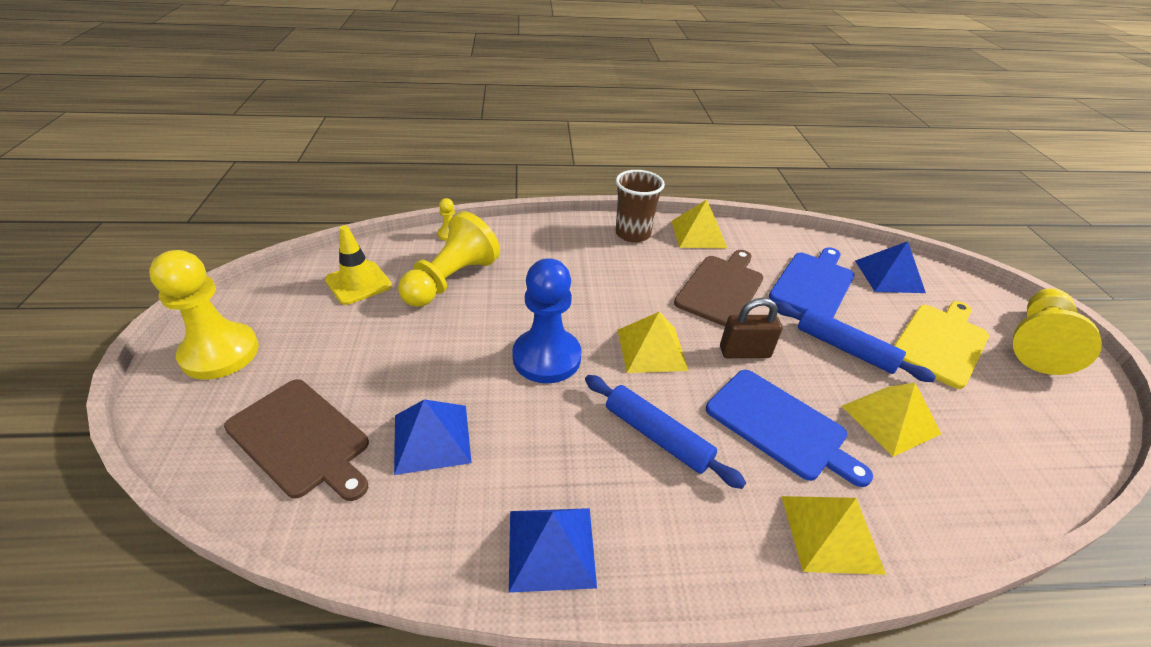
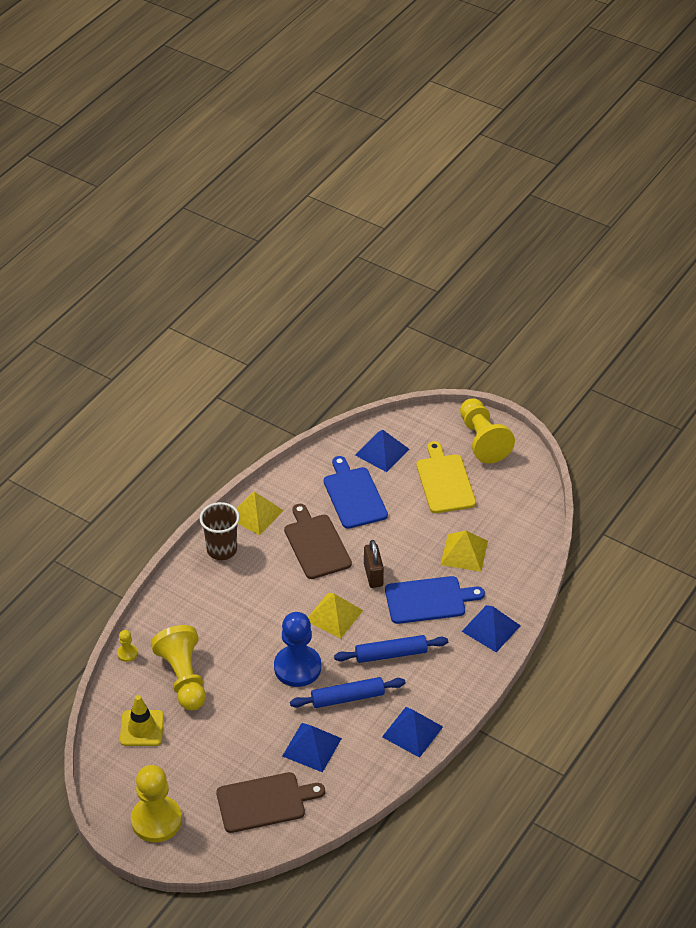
camera: 50 degrees left, 5 degrees up
(744, 352) = (373, 575): brown padlock -> brown padlock turned 45 degrees counterclockwise
(830, 533) = (491, 628): yellow pyramid -> blue pyramid
(845, 348) = (410, 528): blue rolling pin -> blue rolling pin (347, 698)

